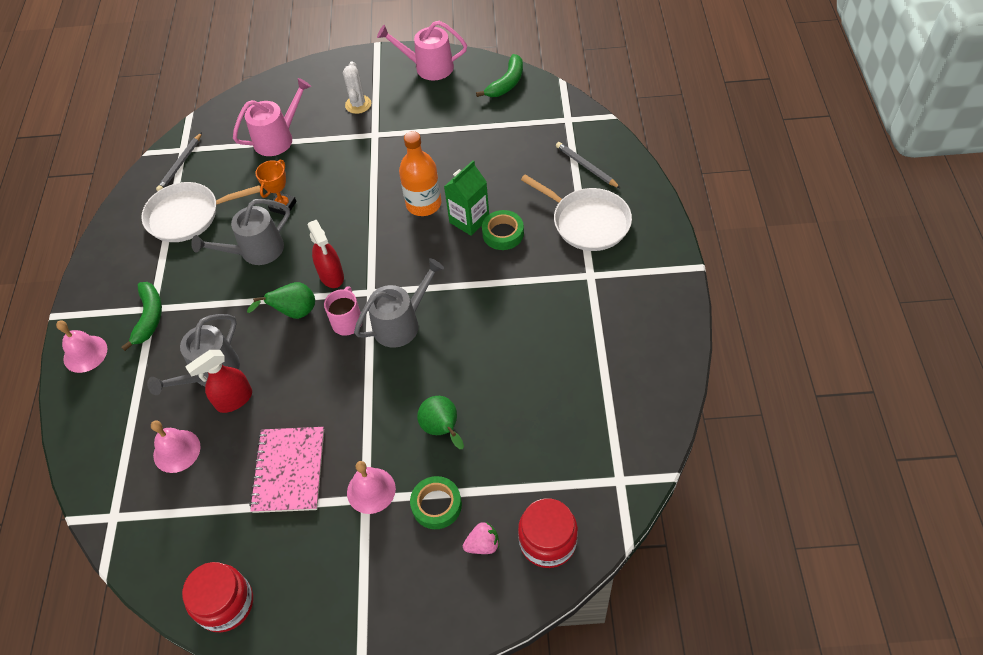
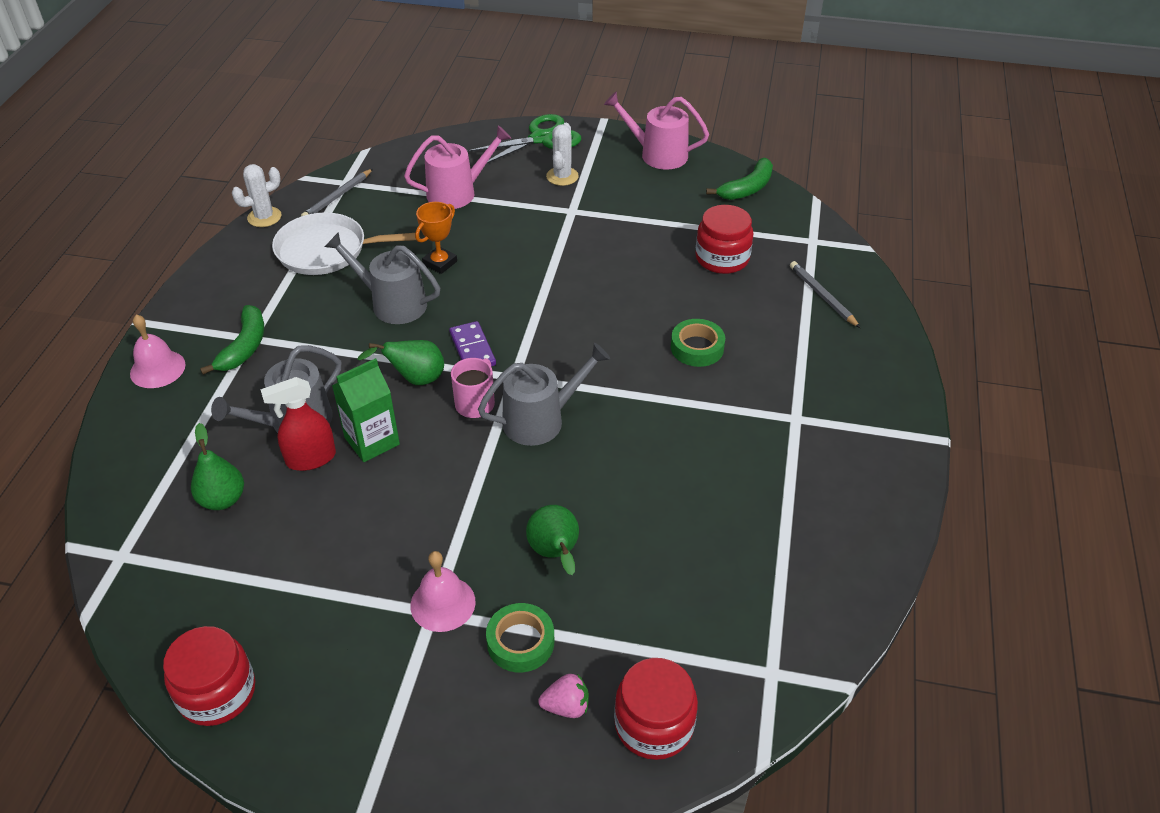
camera: 10 degrees right, 10 degrees down
(126, 197) = (264, 217): none -> white cactus
(176, 451) = (222, 499): pink bell -> green pear
(256, 251) = (392, 303): grey watering can -> grey watering can turned 45 degrees clockwise
(289, 470) = (349, 555): pink notebook -> none
(331, 73) = (541, 138): none -> green scissors
(331, 276) = (472, 349): red spray bottle -> purple domino
(423, 204) = (608, 295): orange bottle -> none
(469, 220) = (659, 324): green carton -> green carton (372, 441)
(502, 151) = (722, 258): none -> red jar
(587, 222) = (808, 357): white pan -> none

